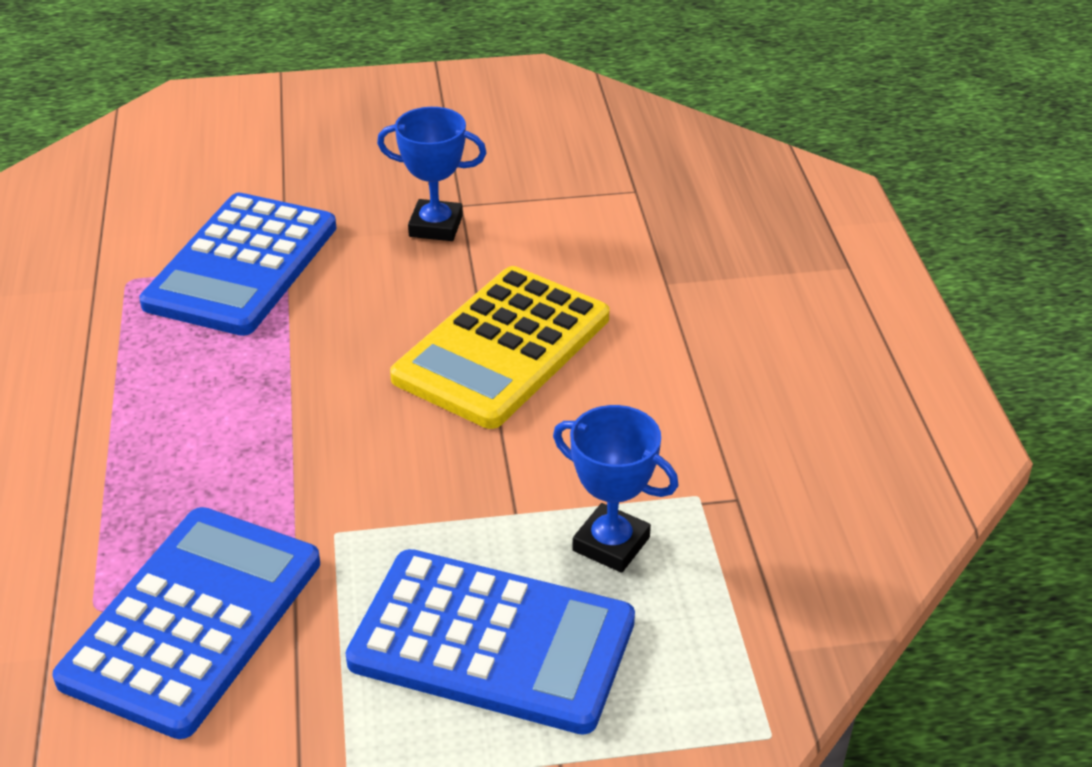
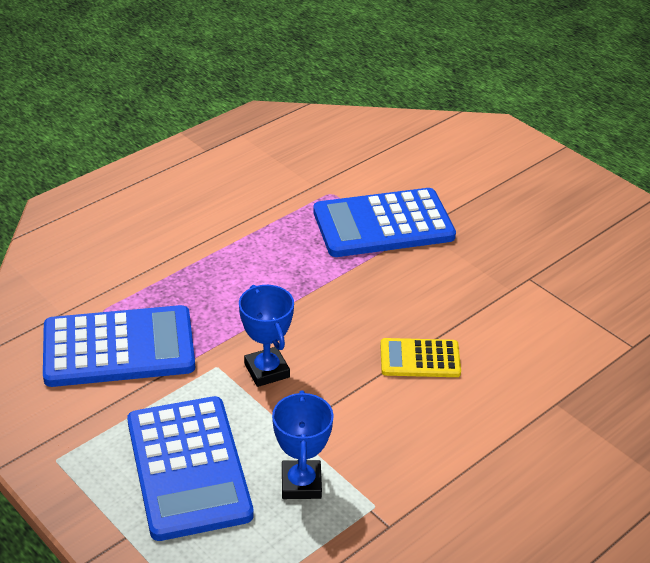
camera: 55 degrees right, 0 degrees up
(436, 226) = (498, 278): blue trophy -> blue trophy (267, 370)
(502, 348) = (420, 359): yellow calculator -> yellow calculator, size x0.54

